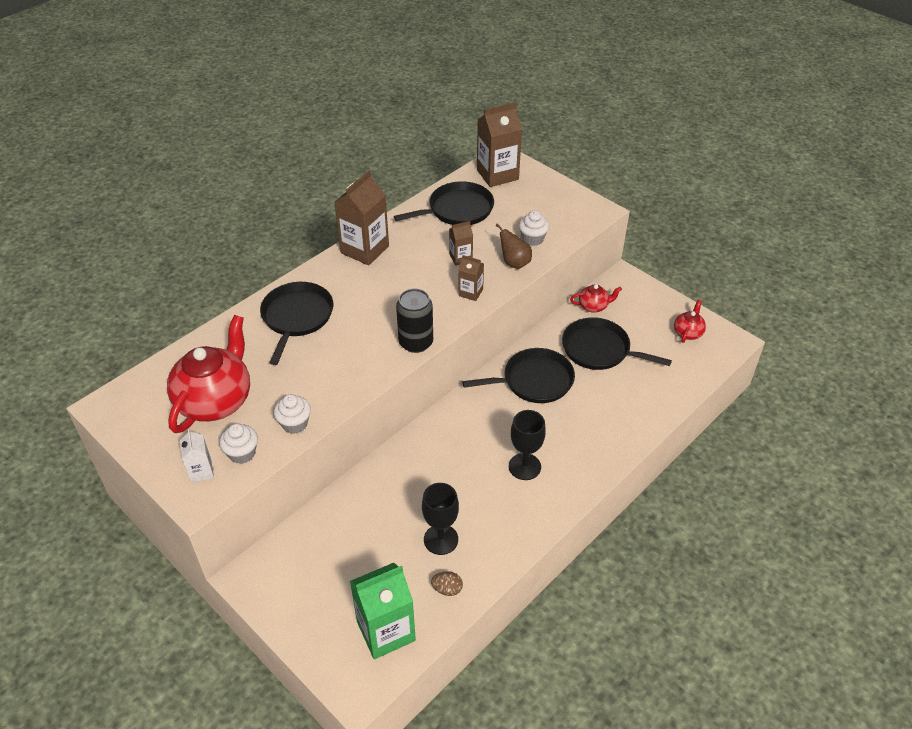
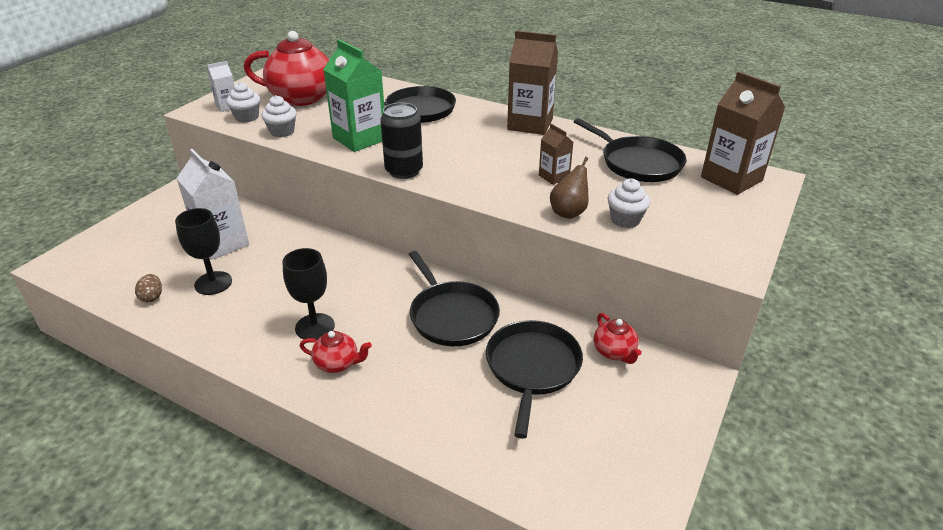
camera: 75 degrees right, 10 degrees down
(375, 533) = (222, 243): none -> white carton
(386, 631) = (112, 268): green carton -> green carton (360, 139)
(470, 292) = (498, 191): brown carton -> none
(688, 333) = (619, 468): red teapot -> red teapot (337, 363)

